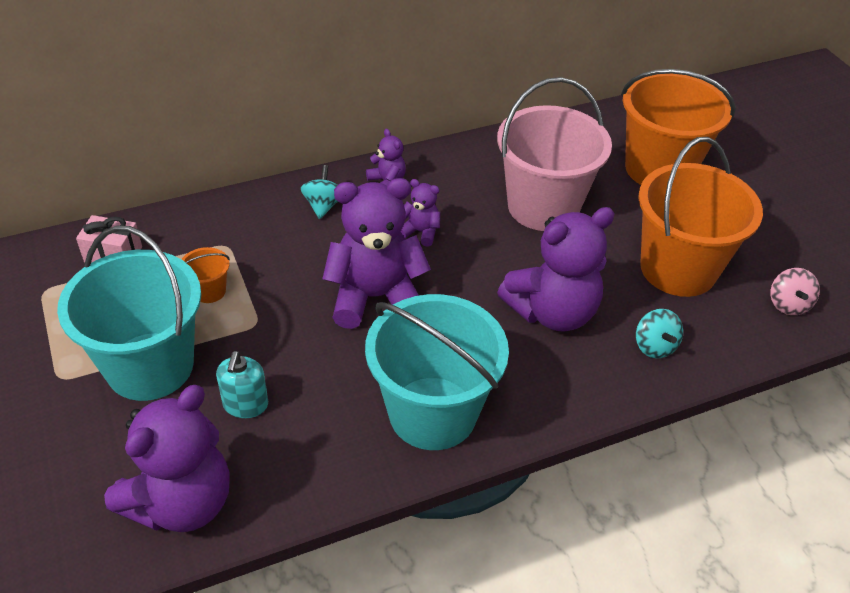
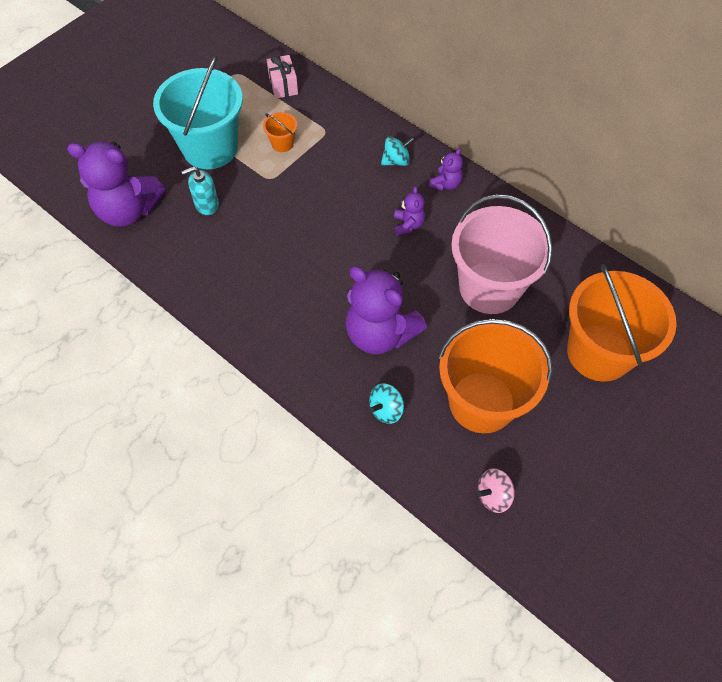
camera: 65 degrees right, 15 degrees up
(375, 297) = (330, 227): purple teddy bear -> none
(432, 413) = (250, 299): turquoise bucket -> none

